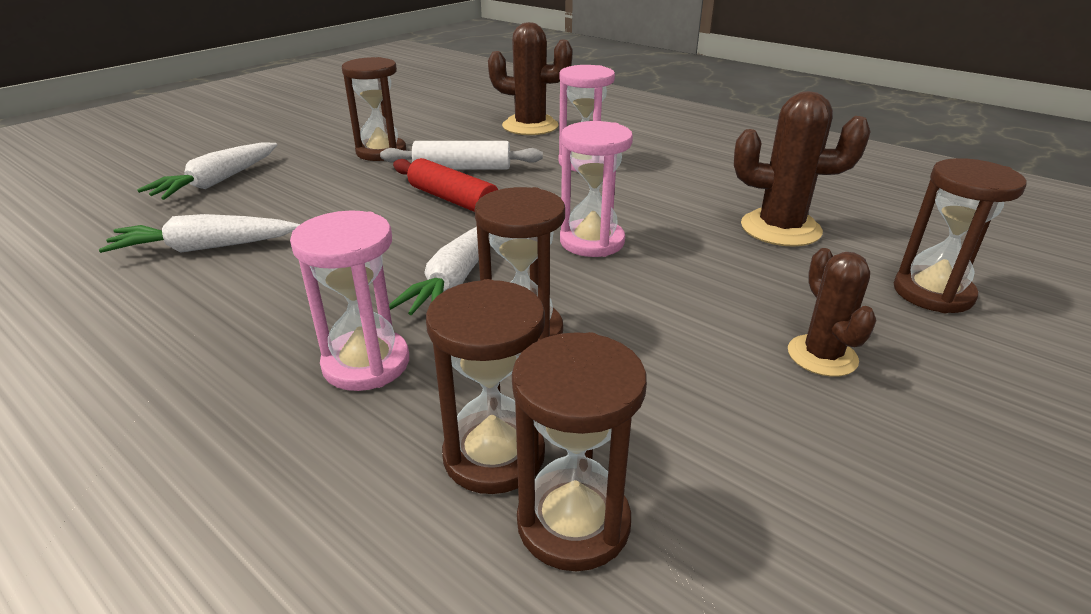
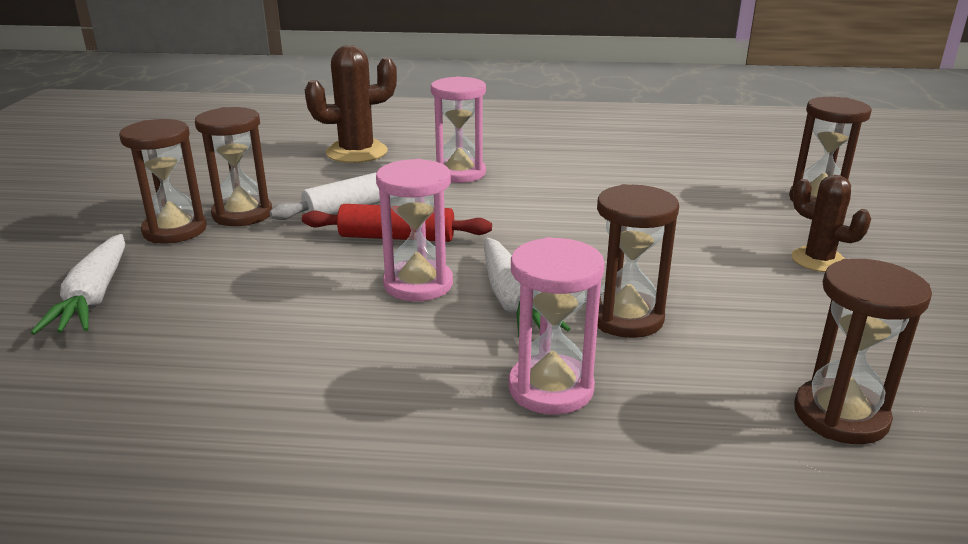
camera: 35 degrees left, 5 degrees down
(205, 248) = (212, 362): white carrot -> none
(494, 455) = (738, 403): brown hourglass -> brown hourglass (175, 230)
(592, 241) = (568, 235): pink hourglass -> pink hourglass (418, 284)
(780, 228) = (678, 185): brown cactus -> none

